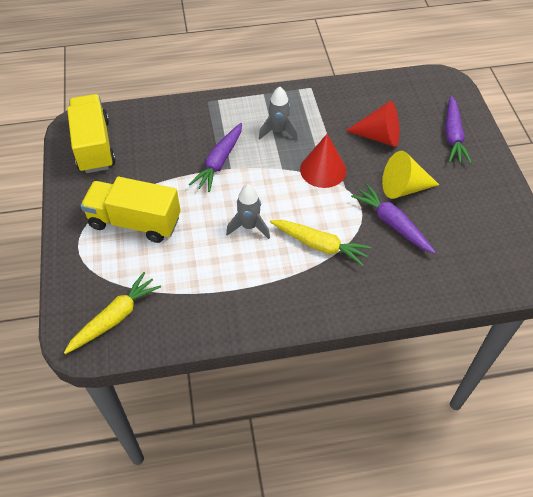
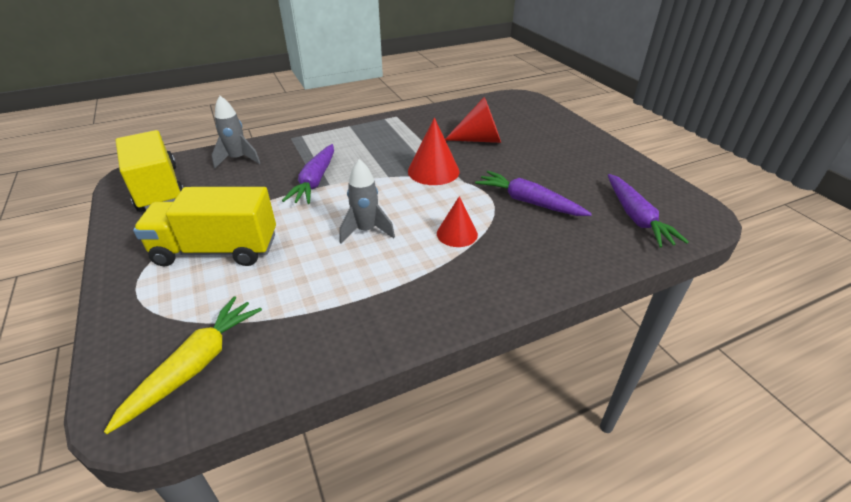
camera: 15 degrees left, 15 degrees down
(278, 131) = (374, 149): grey rocket -> grey rocket (238, 159)
(319, 245) = (457, 234): yellow carrot -> red cone
(404, 188) = (524, 172): yellow cone -> none
(453, 136) = (550, 130): purple carrot -> purple carrot (636, 217)

